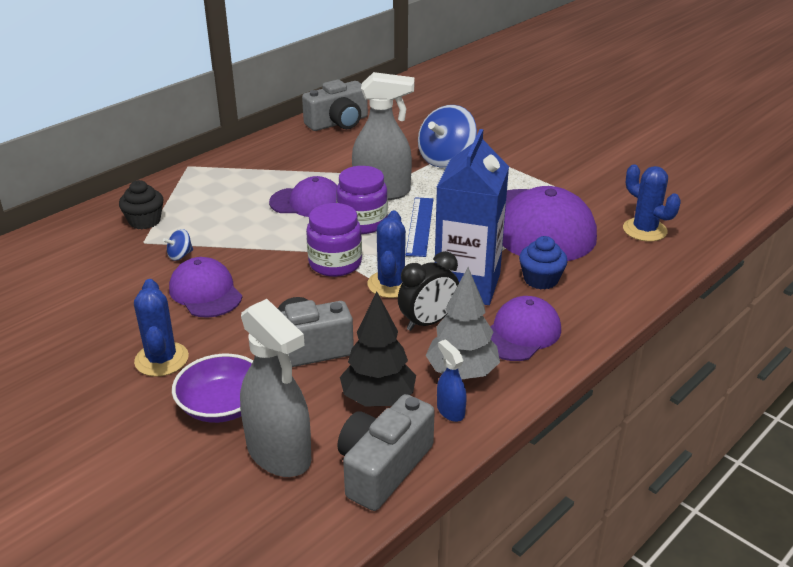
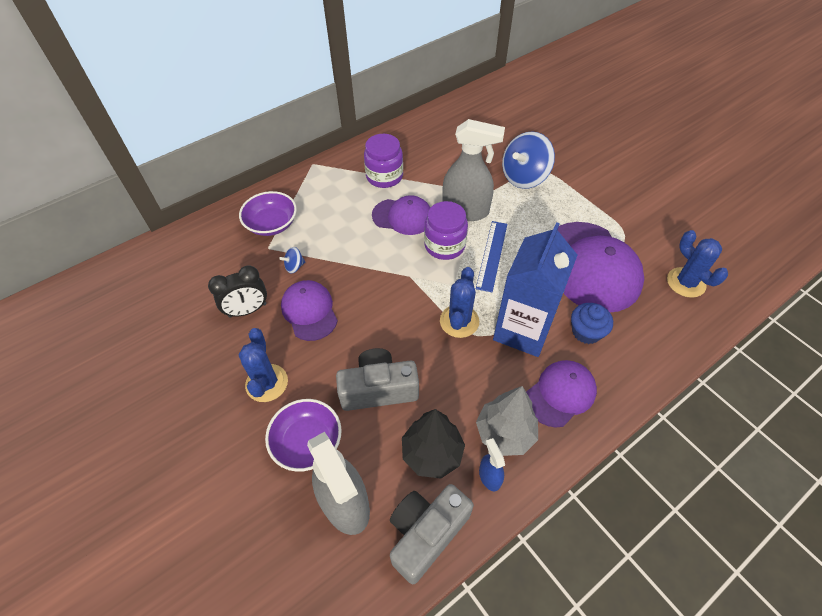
camera: 10 degrees right, 20 degrees up
(145, 221) = (271, 224): black cupcake -> purple bowl
(335, 263) = (416, 291): purple jar -> purple jar (384, 176)
(338, 123) = (439, 125): grey camera -> none
(428, 322) = (484, 370): black clock -> black clock (247, 310)

